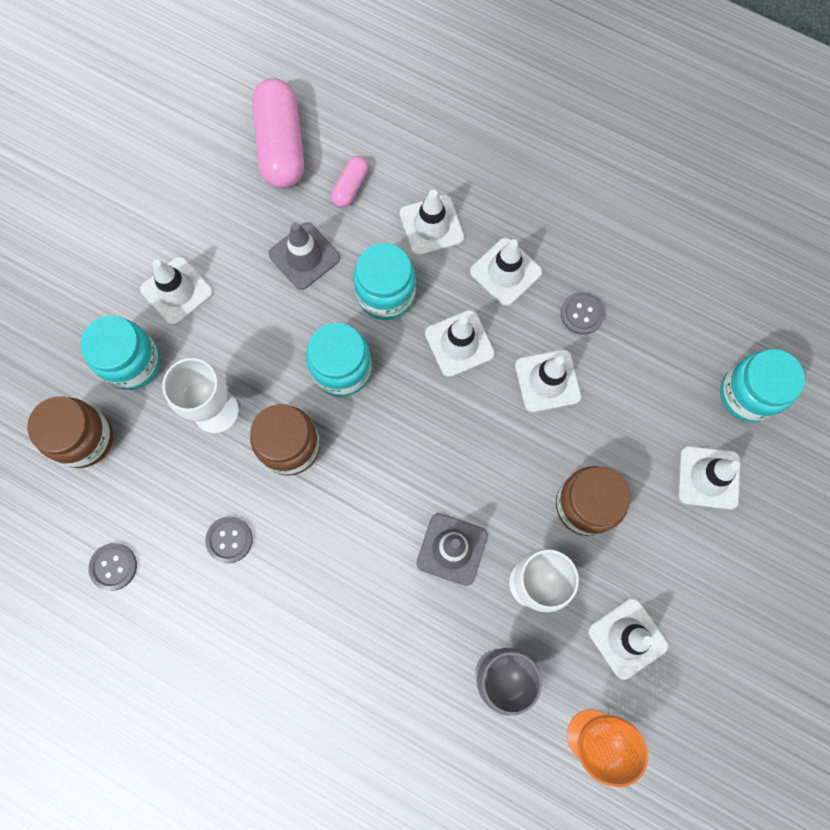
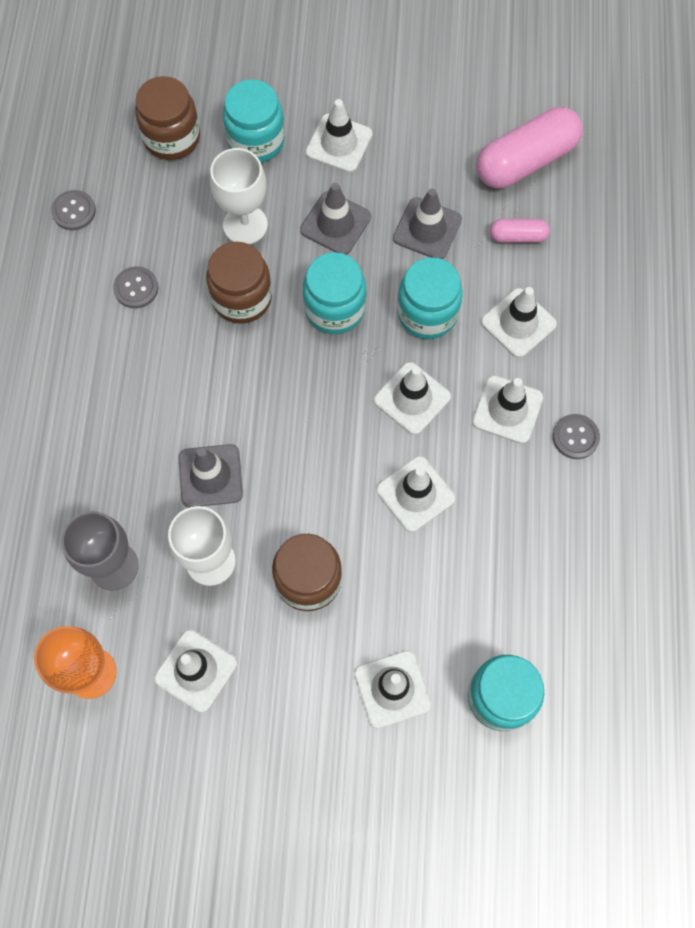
camera: 65 degrees right, 5 degrees down
(257, 331) = (335, 223): none -> grey traffic cone
(582, 314) = (501, 498): grey button -> grey button (575, 437)

